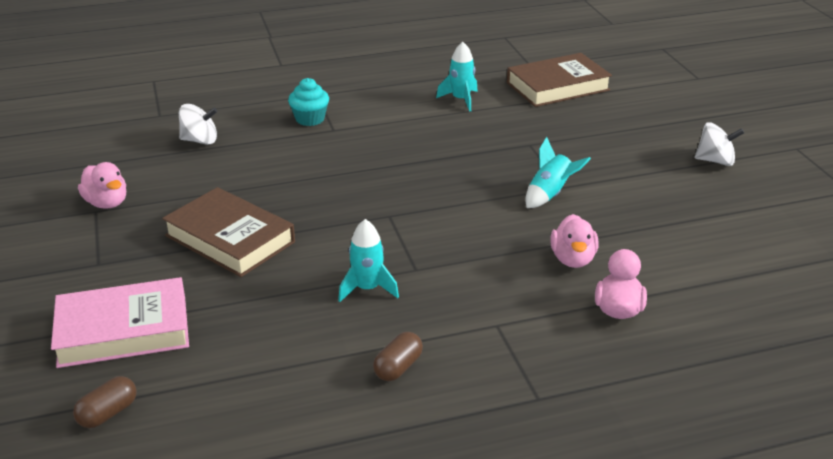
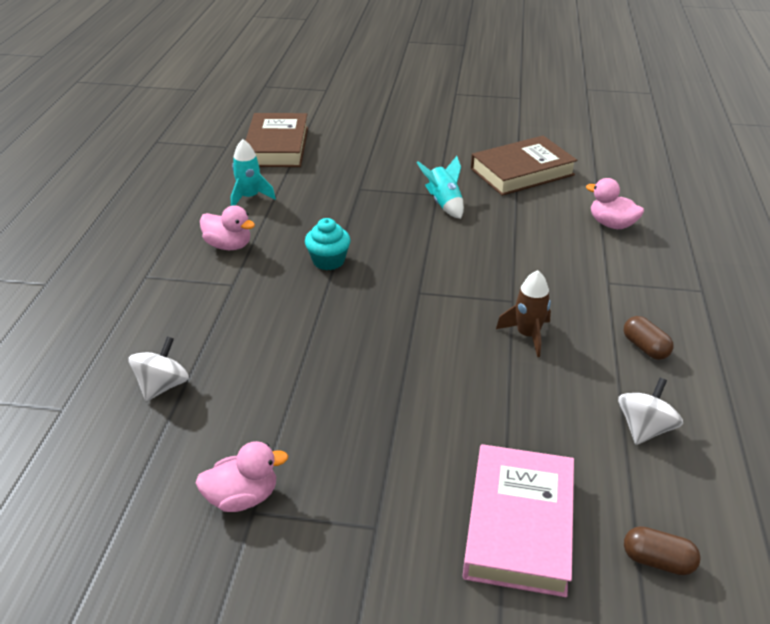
camera: 65 degrees left, 5 degrees up
(108, 413) = (657, 560): brown capsule -> brown capsule turned 45 degrees counterclockwise
(230, 239) = (392, 405): brown book -> brown book (522, 172)
(310, 119) = (195, 294): turquoise cupcake -> turquoise cupcake (328, 261)
(367, 289) = (527, 335): turquoise rocket -> brown rocket
(573, 259) = (540, 222): pink duck -> pink duck (229, 245)
(715, 161) = (449, 125): white spinning top -> white spinning top (644, 428)

